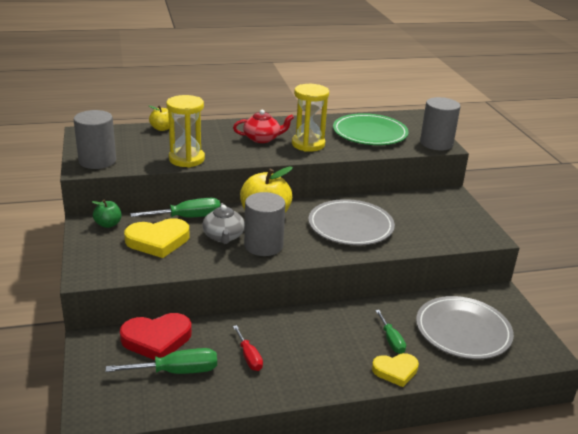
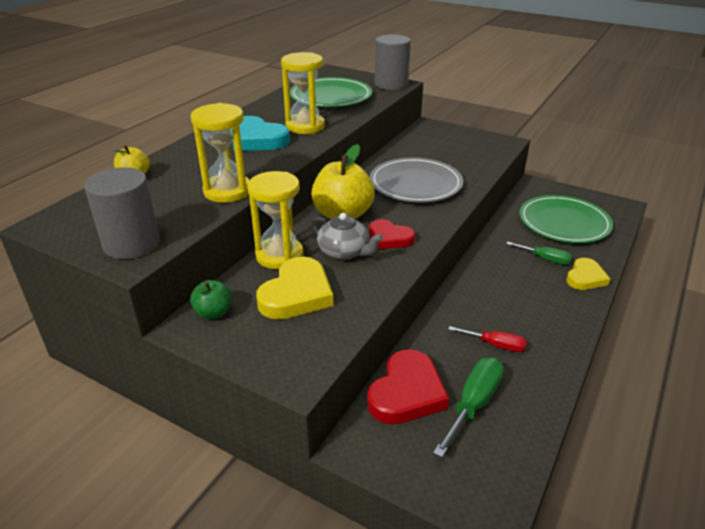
camera: 45 degrees left, 5 degrees up
(188, 217) = (279, 255): green screwdriver -> yellow hourglass
(262, 138) = (256, 139): red teapot -> turquoise heart
(263, 245) = (389, 238): grey cylinder -> red heart
(463, 331) = (564, 222): grey plate -> green plate

